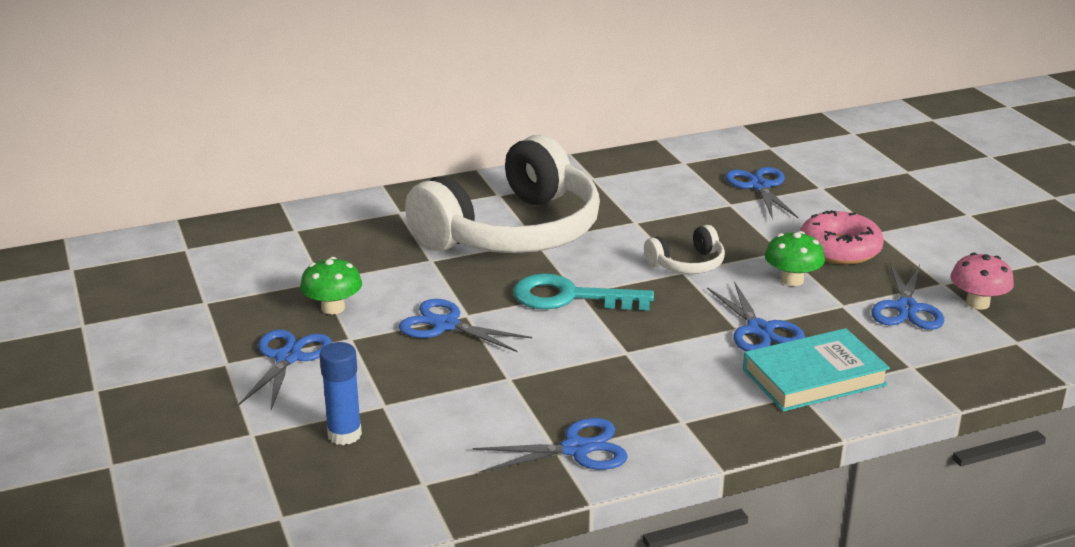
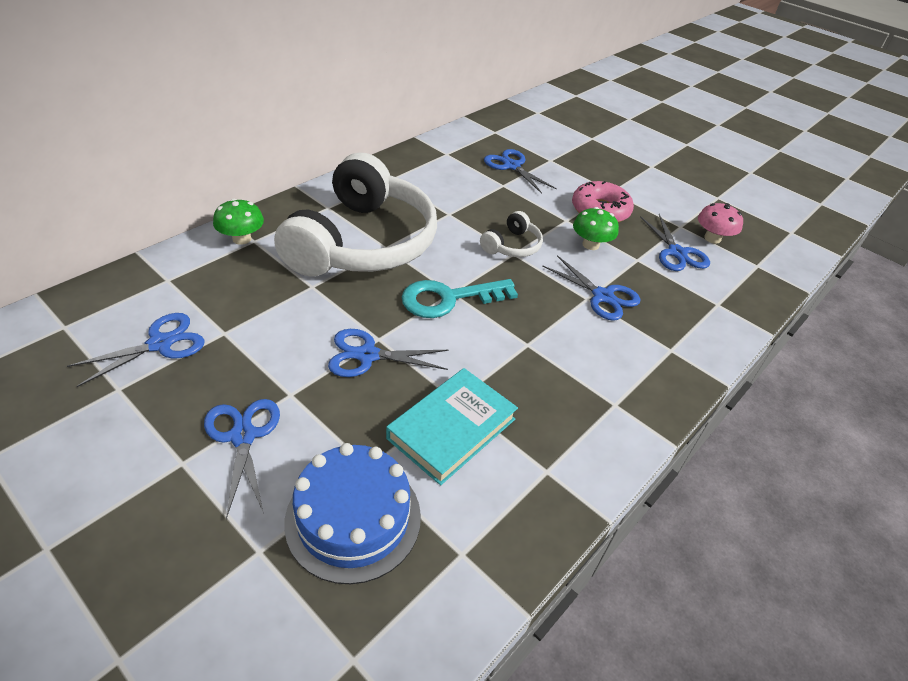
camera: 30 degrees left, 15 degrees up
(333, 308) = (254, 362): green mushroom -> green mushroom (242, 239)
(344, 434) = (353, 518): blue glue stick -> blue cake
(576, 449) = (560, 463): blue scissors -> blue scissors (161, 344)
(814, 377) = (669, 331): turquoise book -> turquoise book (452, 429)

